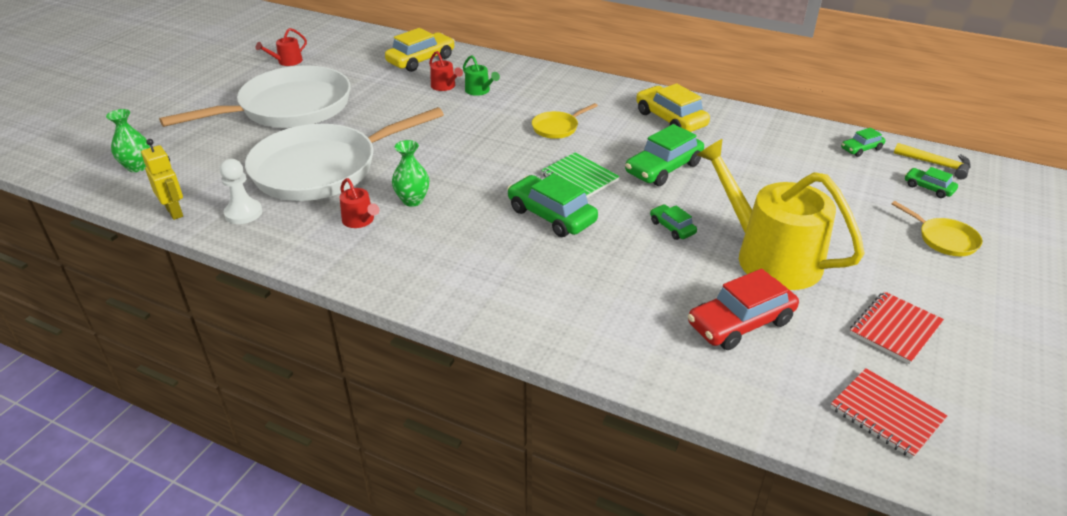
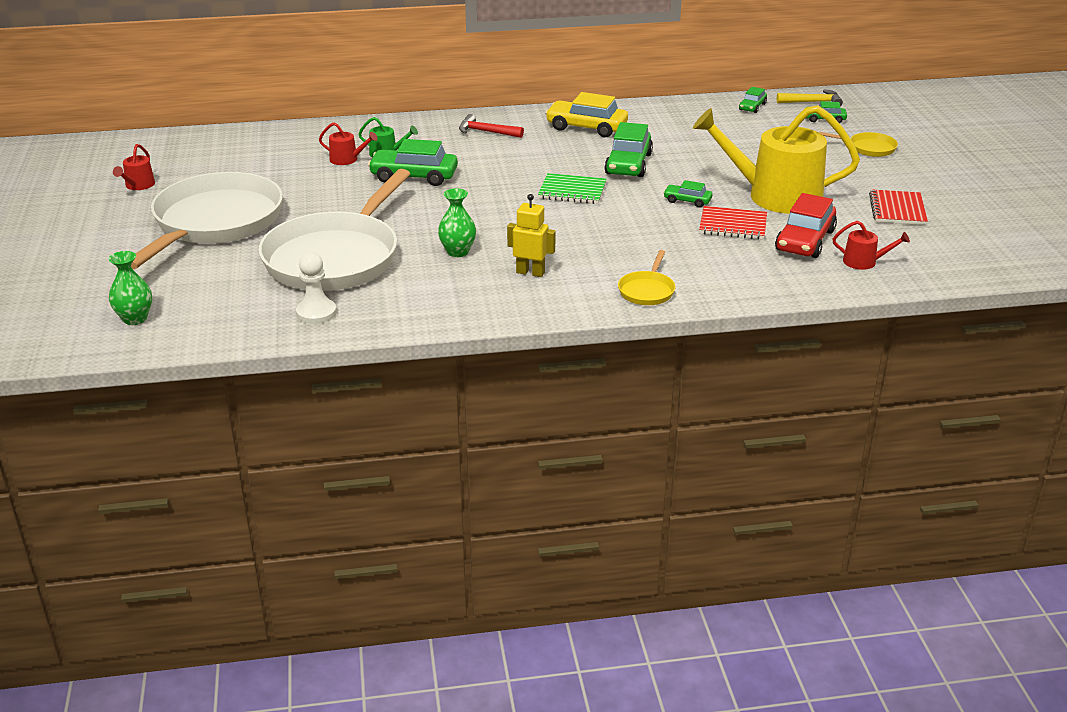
camera: 35 degrees left, 5 degrees down
(175, 212) = (245, 336): yellow robot -> yellow robot (530, 272)
(360, 220) = (434, 281): red watering can -> red watering can (864, 262)
(421, 60) = (286, 144): yellow car -> none
(551, 216) = (588, 223): green car -> green car (414, 176)
(557, 128) = (502, 161): yellow pan -> yellow pan (647, 290)
(580, 96) = (486, 132): none -> red hammer
(886, 414) = (942, 255): red notebook -> red notebook (733, 225)

